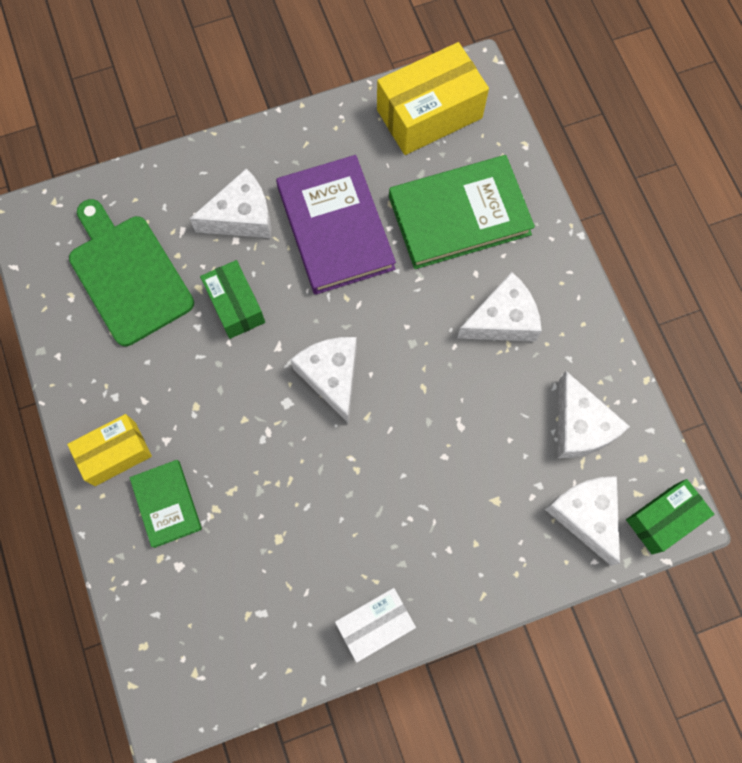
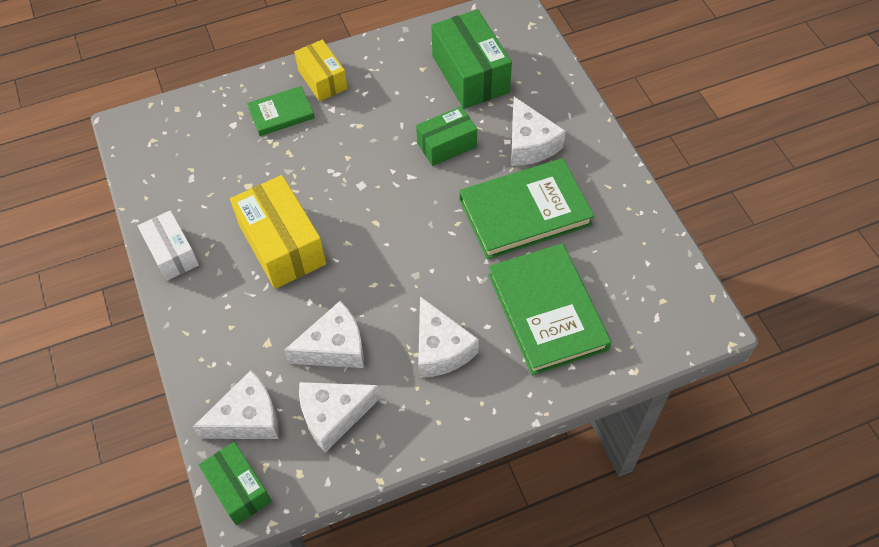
camera: 90 degrees right, 15 degrees down
(128, 275) = (470, 74): green cutting board -> green box
(331, 376) = (384, 215): white cheese -> white cheese (334, 347)
(335, 228) = (525, 212): purple book -> green book
(429, 114) = (655, 284): yellow box -> yellow box (282, 245)

